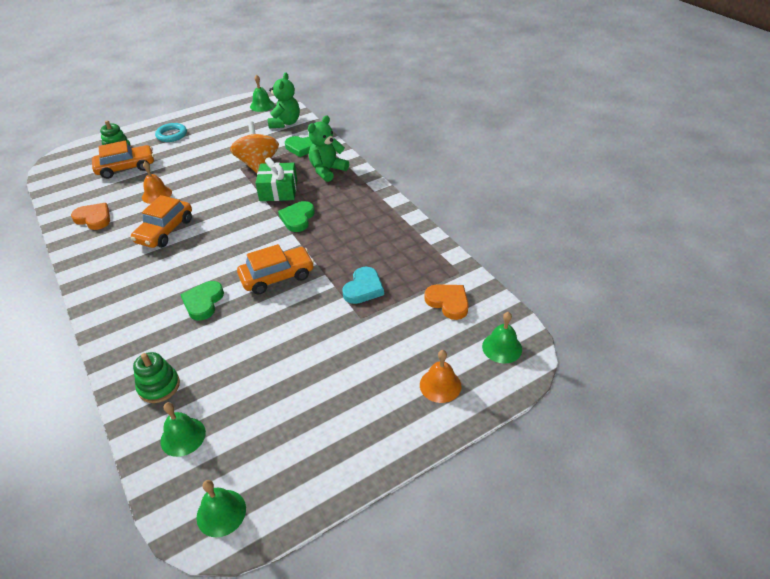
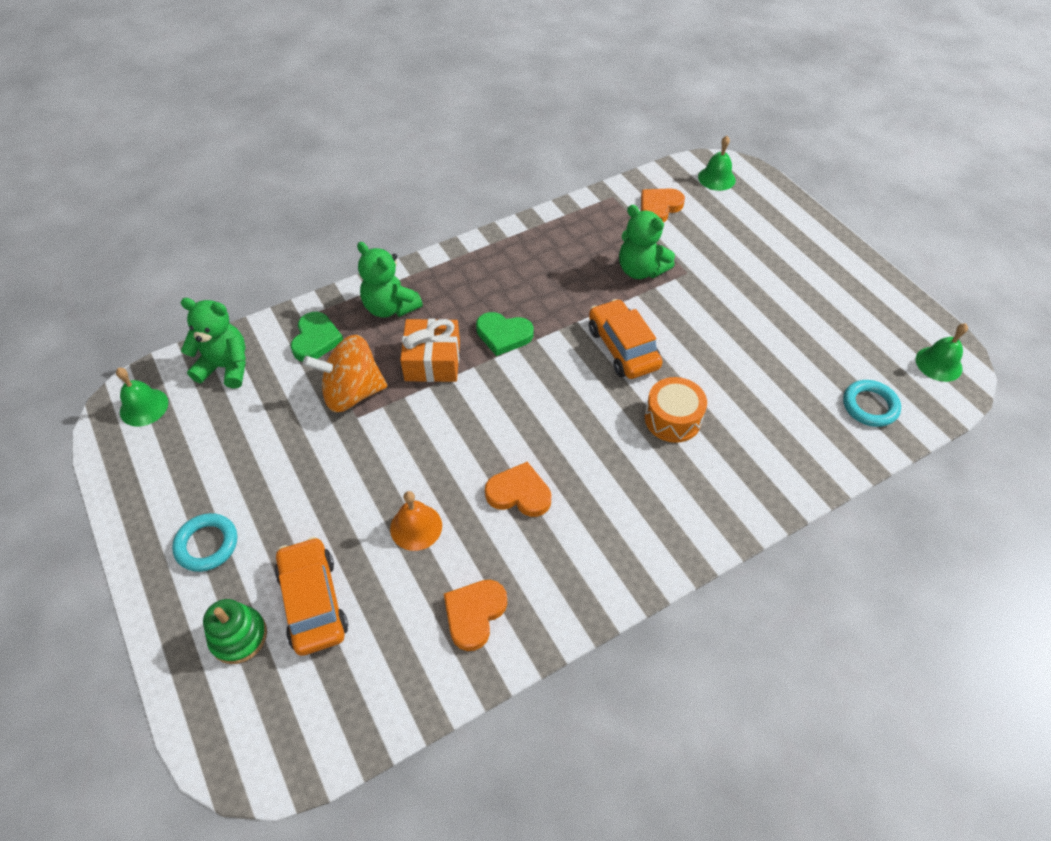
camera: 90 degrees left, 10 degrees up
(159, 386) = (811, 440): green stacking toy -> none
(165, 231) = (519, 493): orange car -> orange heart
(183, 436) = (869, 406): green bell -> turquoise ring
(203, 302) = (672, 419): green heart -> orange drum
(278, 190) = (432, 361): green gift -> orange gift
(363, 288) = (640, 270): turquoise heart -> green teddy bear
(440, 385) = (768, 220): orange bell -> none

